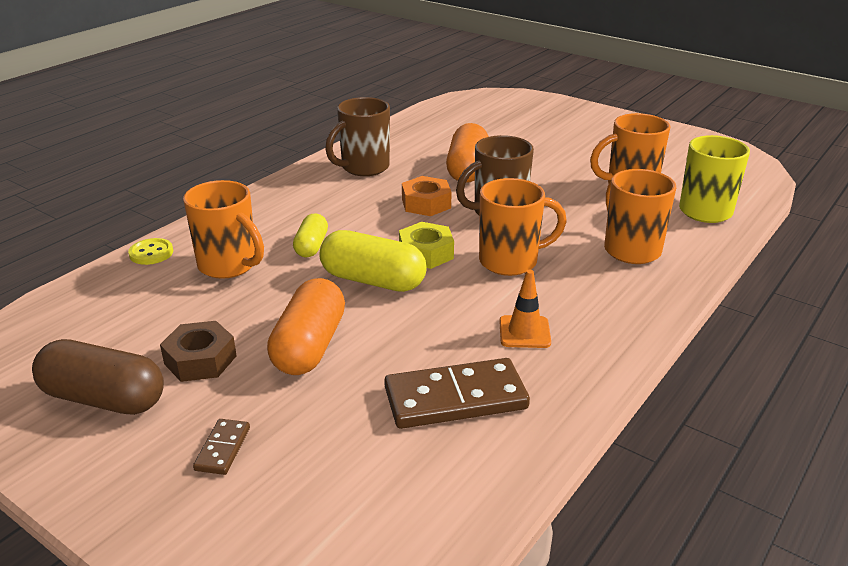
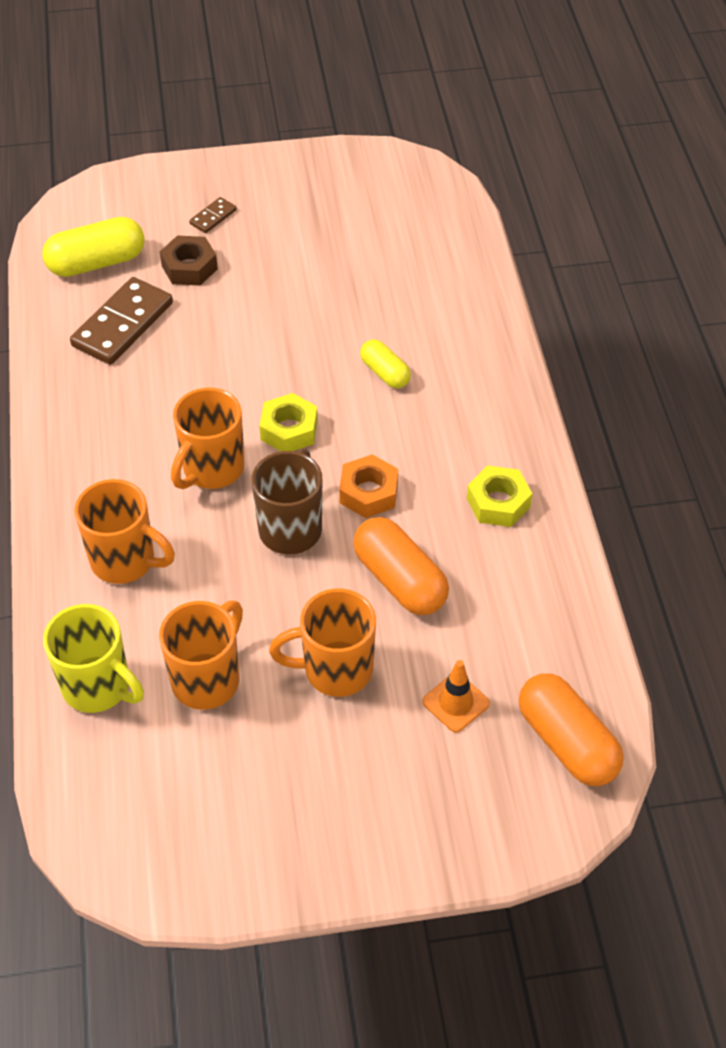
camera: 135 degrees right, 20 degrees up
(104, 398) = (318, 195): brown capsule -> none
(151, 253) = (483, 285): yellow button -> none
(200, 360) = (306, 246): brown nut -> brown nut (189, 267)
(222, 449) = (213, 217): brown domino -> brown domino turned 75 degrees clockwise
(229, 266) = (411, 314): orange mug -> orange mug (335, 670)
(309, 346) = (256, 297): orange capsule -> orange capsule (567, 742)
(363, 168) = (498, 503): brown mug -> yellow nut
(373, 280) = (291, 374): yellow capsule -> yellow capsule (97, 263)
(524, 332) = (130, 403): orange traffic cone -> orange traffic cone (455, 702)

